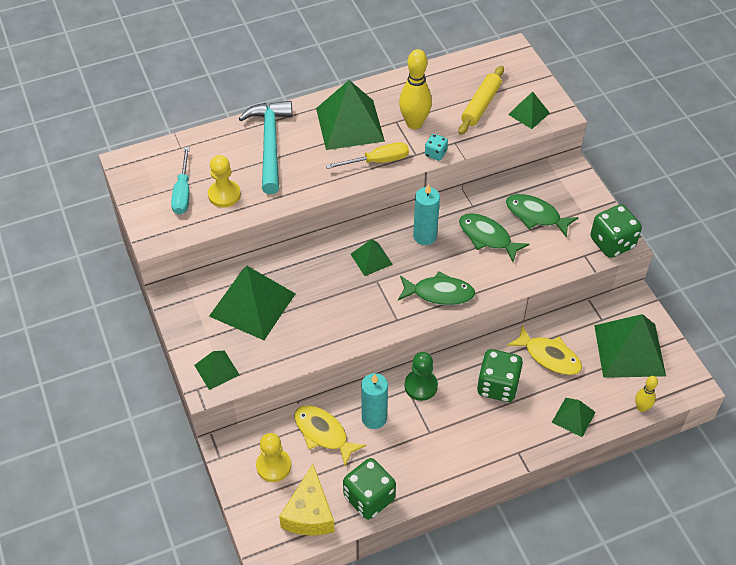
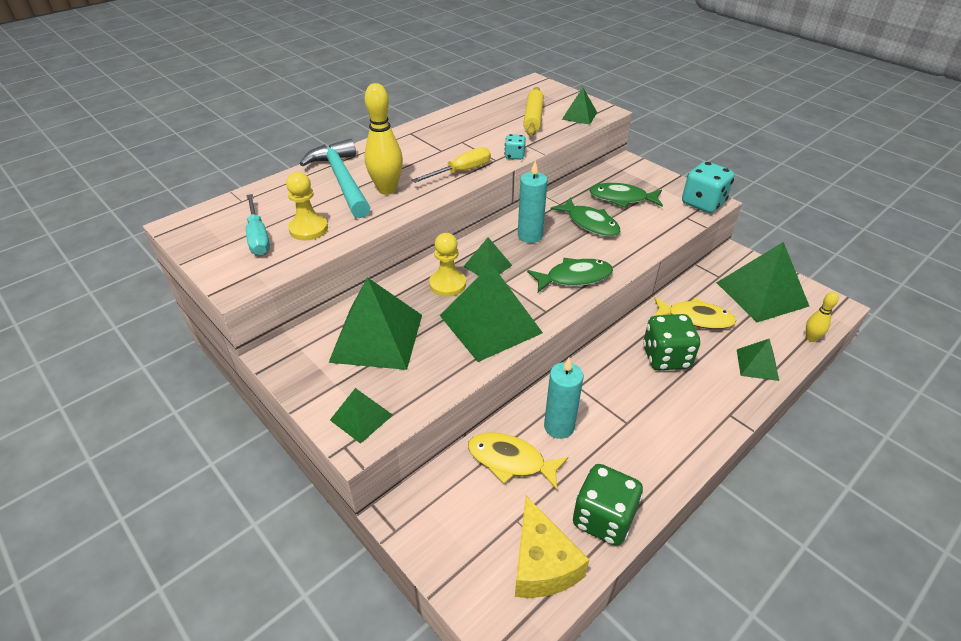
camera: 20 degrees left, 10 degrees down
(273, 466) = (469, 518): yellow pawn -> yellow pawn (447, 284)
(350, 124) = (417, 151): green pyramid -> green pyramid (490, 324)
(414, 123) = (480, 140): yellow bowling pin -> yellow bowling pin (387, 189)
(421, 386) = (589, 379): green pawn -> none
(487, 237) = (590, 223): green fish -> green fish turned 150 degrees counterclockwise
(612, 243) = (703, 203): green dice -> turquoise dice

